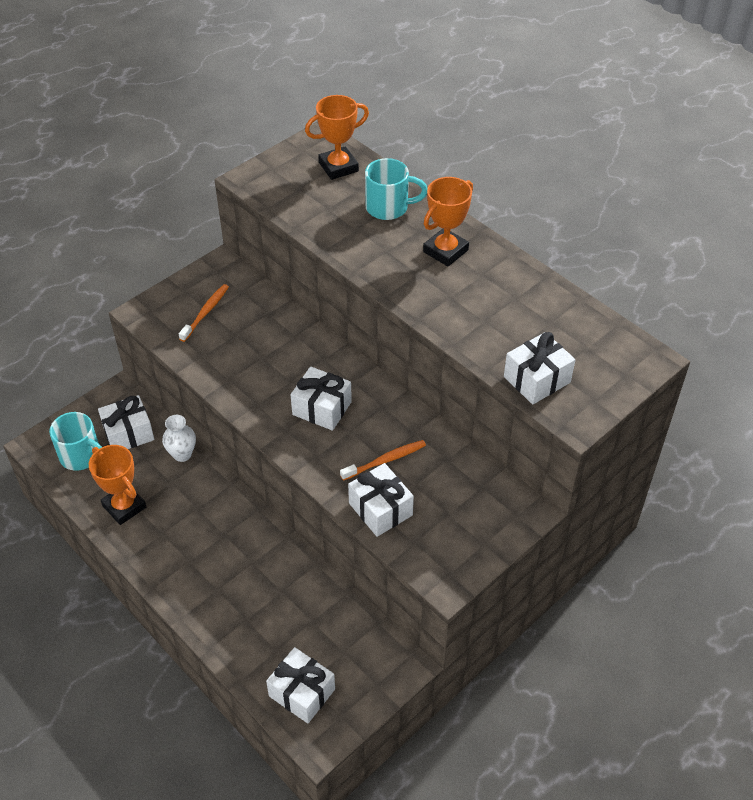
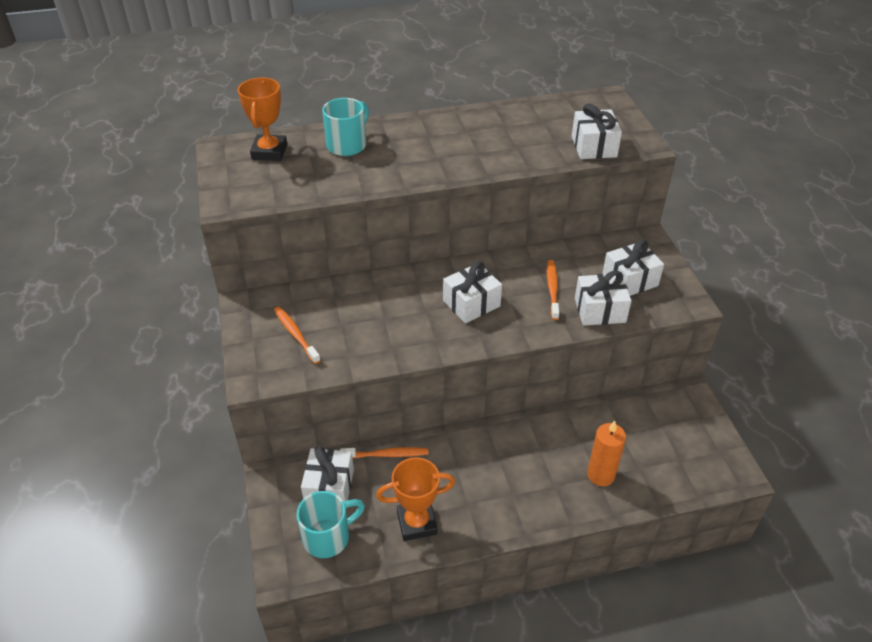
camera: 60 degrees left, 5 degrees down
(182, 454) = (387, 455): white vase -> orange toothbrush
(250, 621) = (601, 475): none -> orange candle
(302, 692) = (687, 467): white gift -> white gift (630, 280)
(445, 251) = (425, 137): orange trophy -> none

